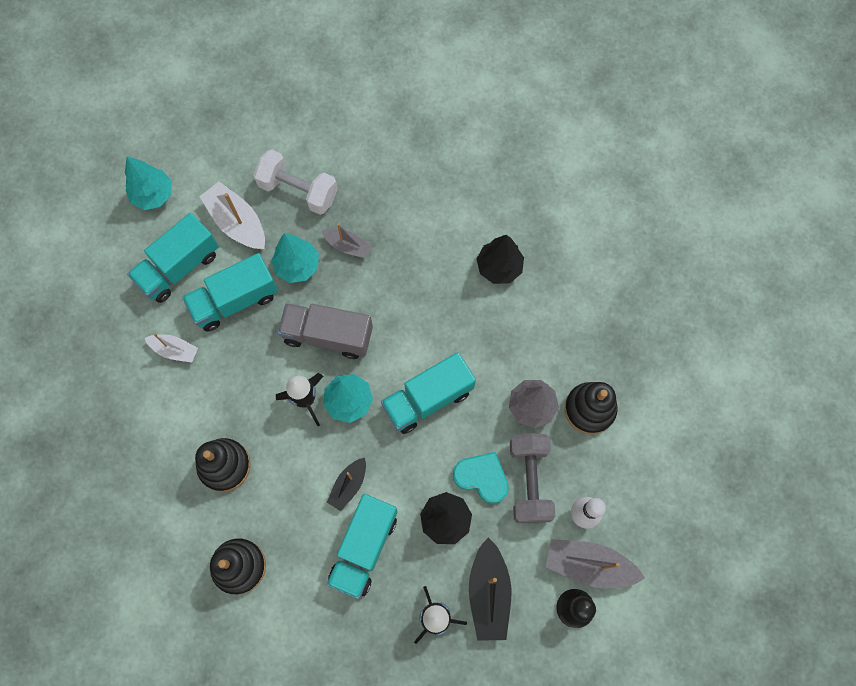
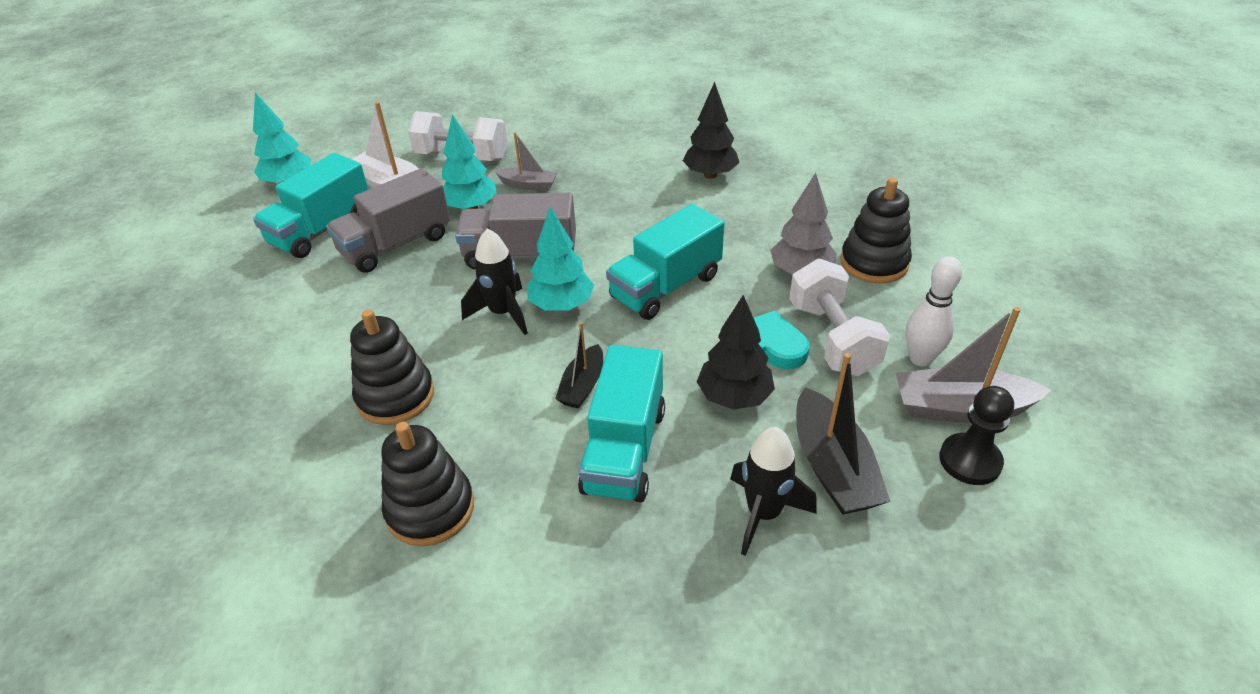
camera: 10 degrees left, 30 degrees down
(174, 350) = (317, 297): white boat -> none
(235, 300) = (396, 244): turquoise truck -> grey truck
(529, 481) = (832, 338): grey dumbbell -> white dumbbell

